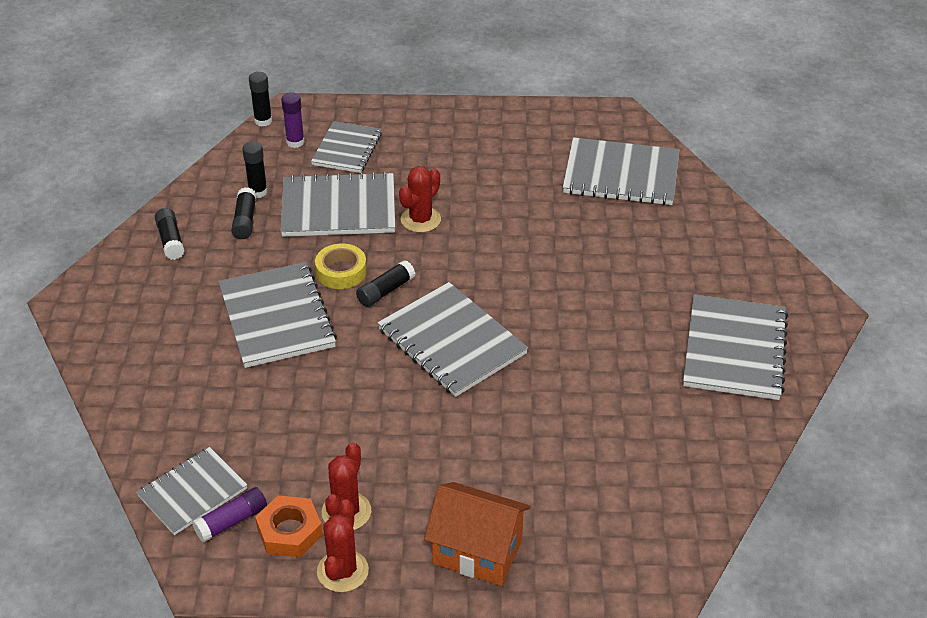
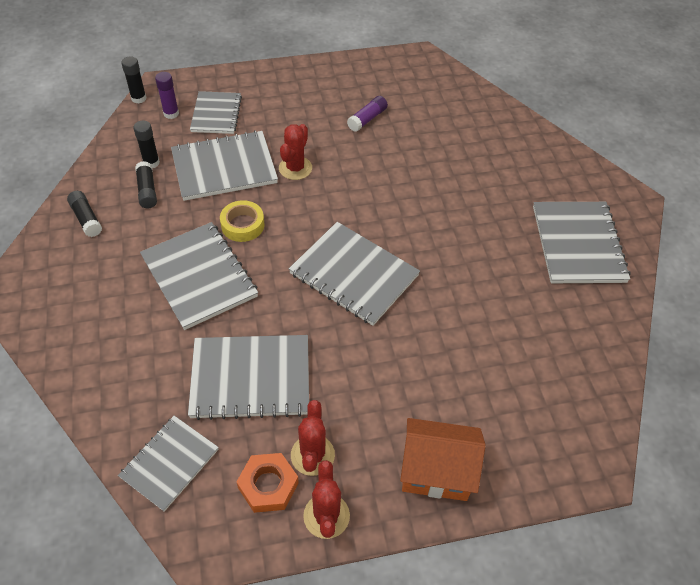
camera: 15 degrees left, 10 degrees up
(231, 521) = (213, 486): purple glue stick -> purple glue stick (367, 119)
(386, 291) = (285, 237): black glue stick -> none
(621, 175) = (441, 107): grey notebook -> grey notebook (250, 378)

